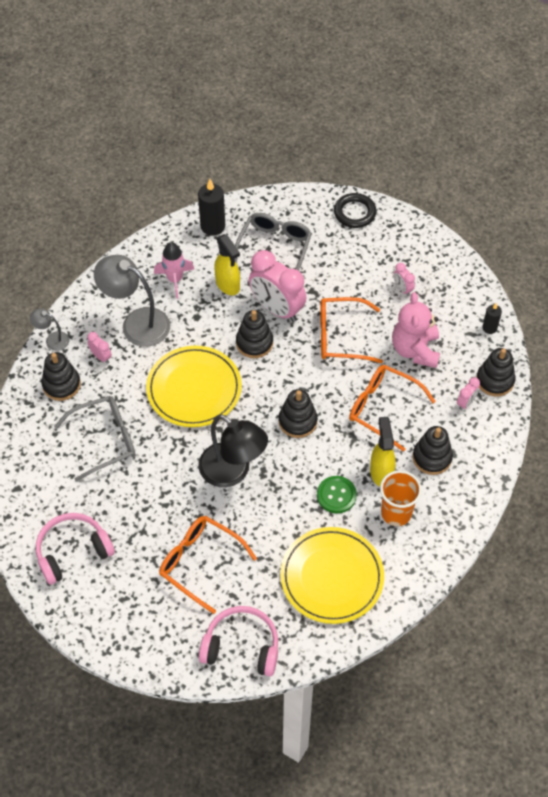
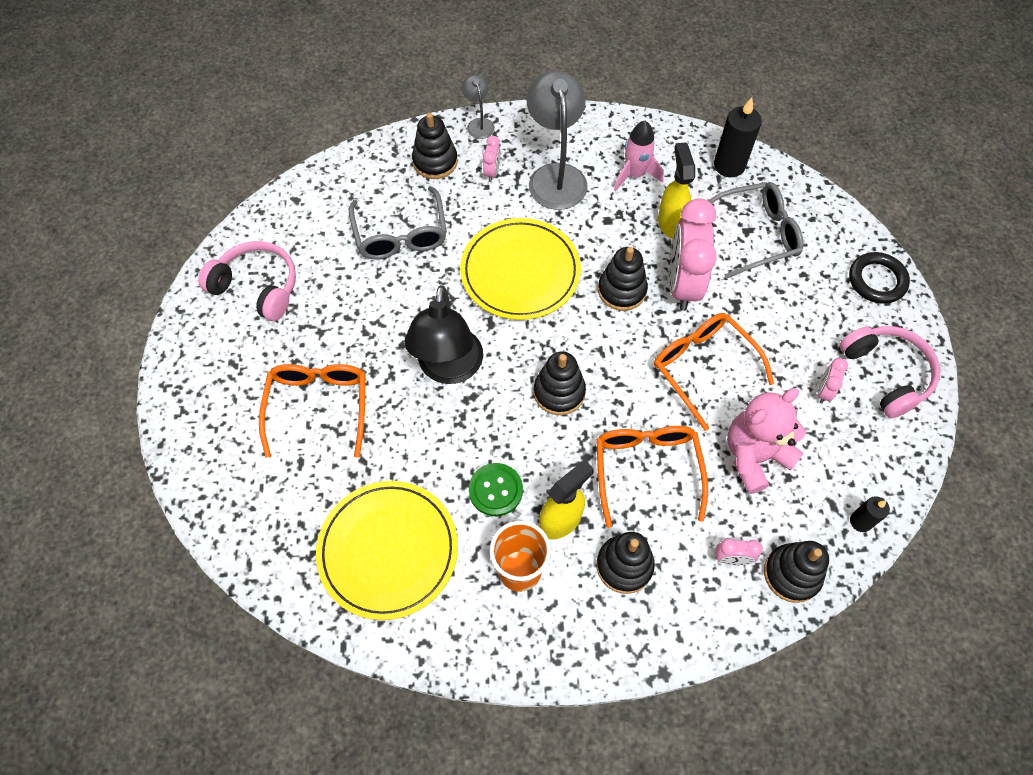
camera: 55 degrees right, 5 degrees up
(105, 440) = (401, 234): grey glasses -> grey glasses turned 45 degrees clockwise
(228, 285) = (671, 223): yellow spray bottle -> yellow spray bottle turned 150 degrees clockwise
(241, 647) = (244, 510): pink headphones -> pink headphones (886, 374)

